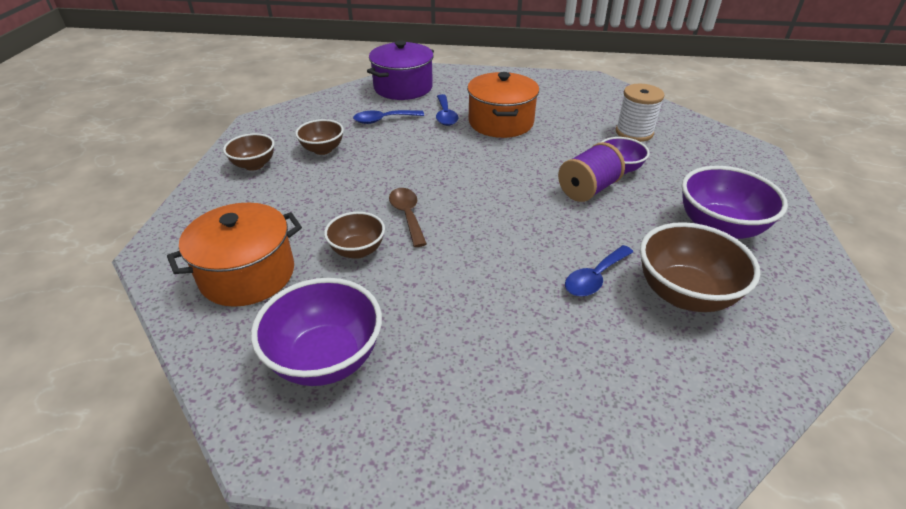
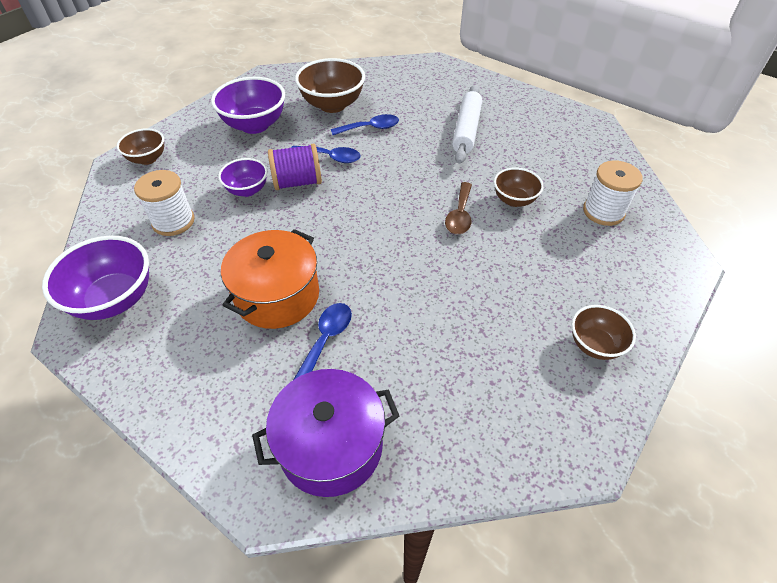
camera: 150 degrees left, 10 degrees up
(247, 274) = (603, 211): orange pot -> white spool
(322, 149) = (507, 338): brown bowl -> brown bowl (148, 159)
(326, 359) = (557, 144): purple bowl -> purple bowl (115, 299)
(383, 120) = (408, 367): blue spoon -> blue spoon (331, 157)
(471, 329) = (466, 130): none -> white rolling pin

